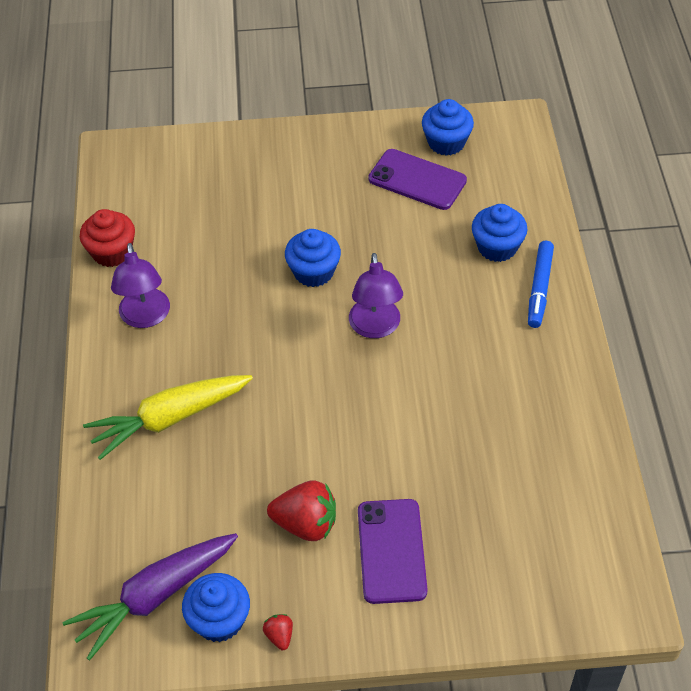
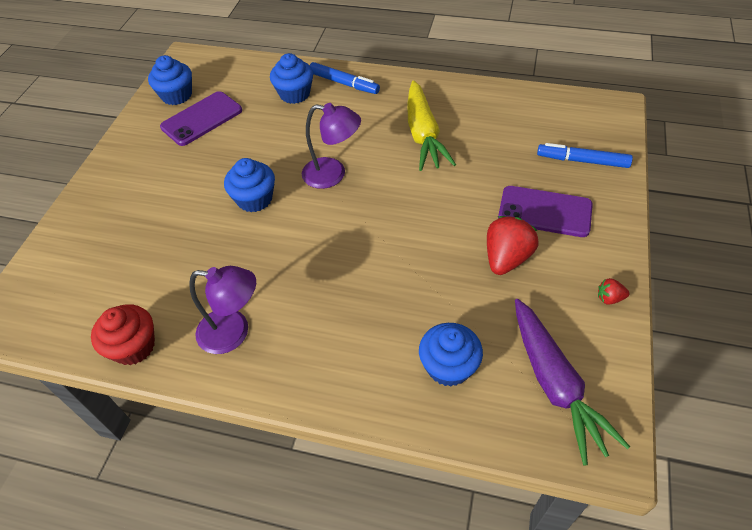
camera: 70 degrees left, 0 degrees up
(169, 419) = (363, 335): yellow carrot -> yellow carrot (423, 135)
(219, 620) = (587, 338): blue cupcake -> blue cupcake (448, 366)
(499, 580) = (582, 161): none -> blue marker

